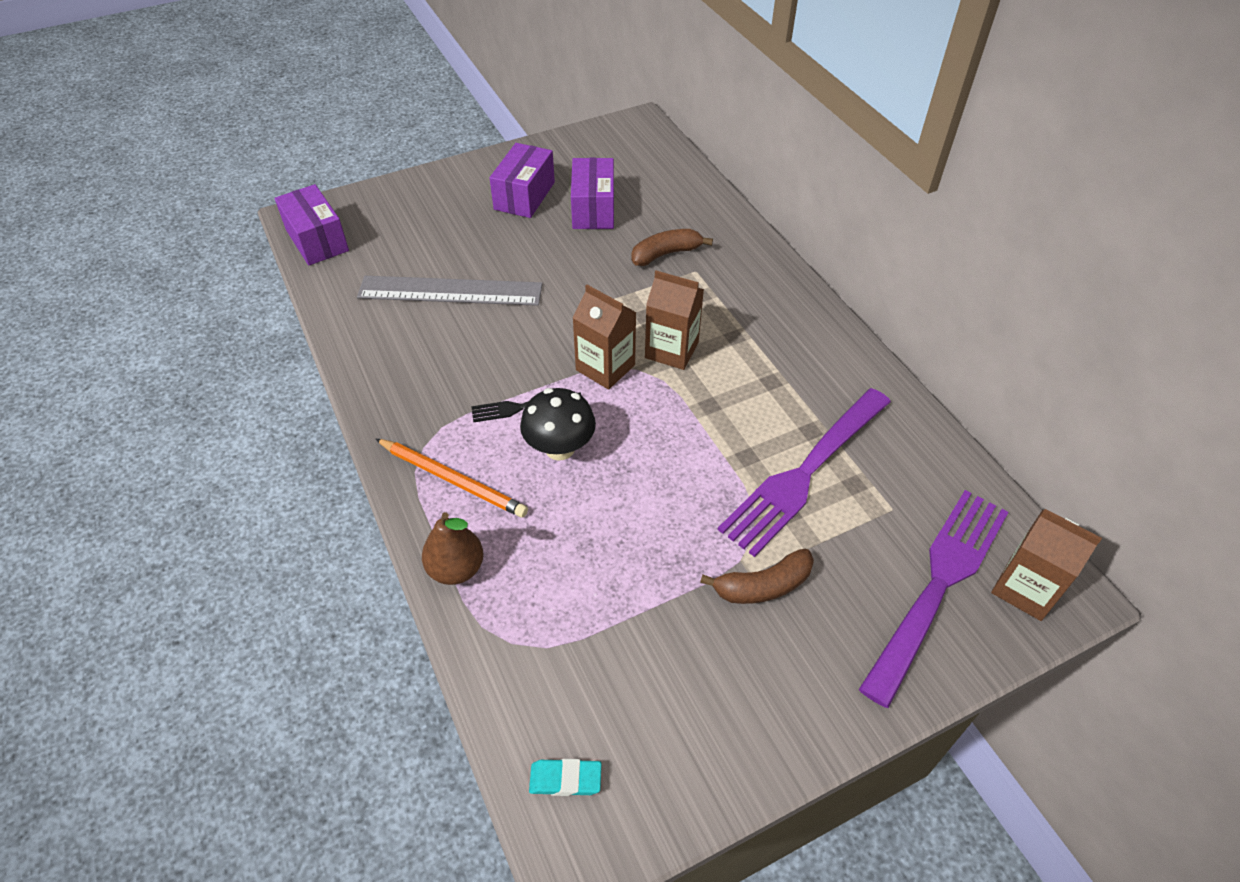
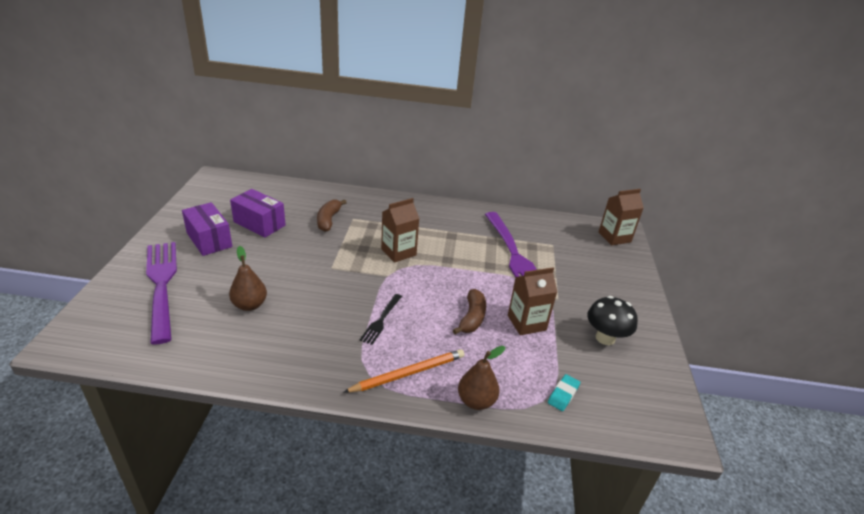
camera: 60 degrees left, 15 degrees down
(317, 240) = (104, 344): purple box -> none
(450, 291) = (250, 305): grey ruler -> brown pear
(560, 448) = (426, 320): black mushroom -> black mushroom (605, 338)
(565, 779) = (638, 417): turquoise eraser -> turquoise eraser (563, 394)
(605, 367) = (385, 278): brown carton -> brown carton (526, 323)
(763, 586) = (567, 299): brown banana -> brown banana (472, 318)
(938, 585) = (599, 255): purple fork -> purple fork (161, 285)

